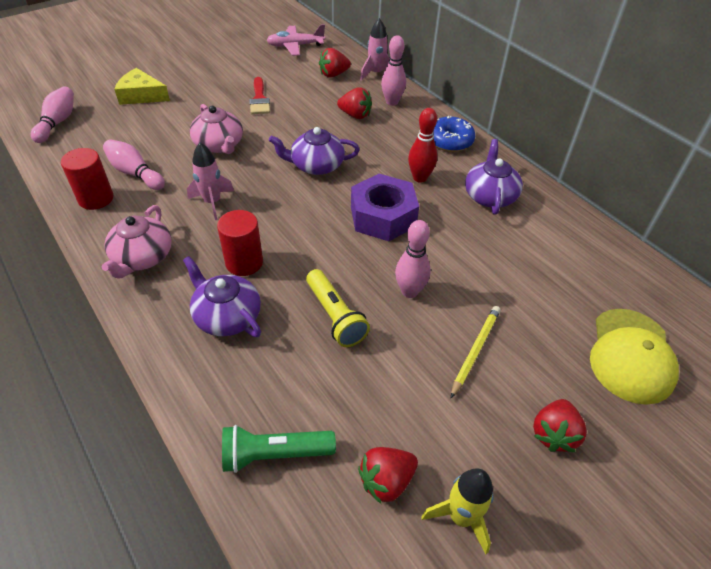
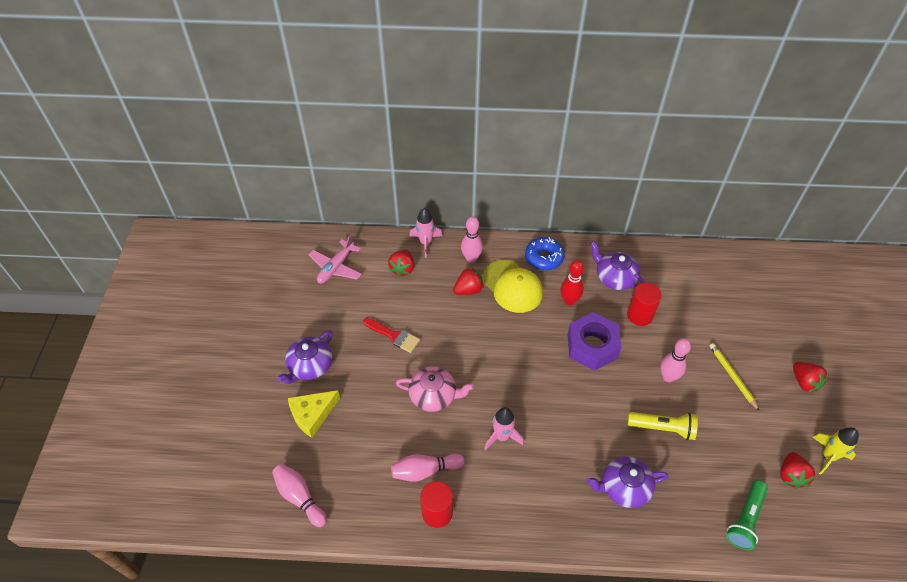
camera: 50 degrees left, 5 degrees up
(142, 257) = (531, 511): pink teapot -> none
(244, 262) = (580, 451): red cylinder -> red cylinder (640, 315)
(316, 165) = (509, 350): purple teapot -> purple teapot (310, 366)
(631, 355) = (777, 311): yellow cap -> yellow cap (512, 286)

